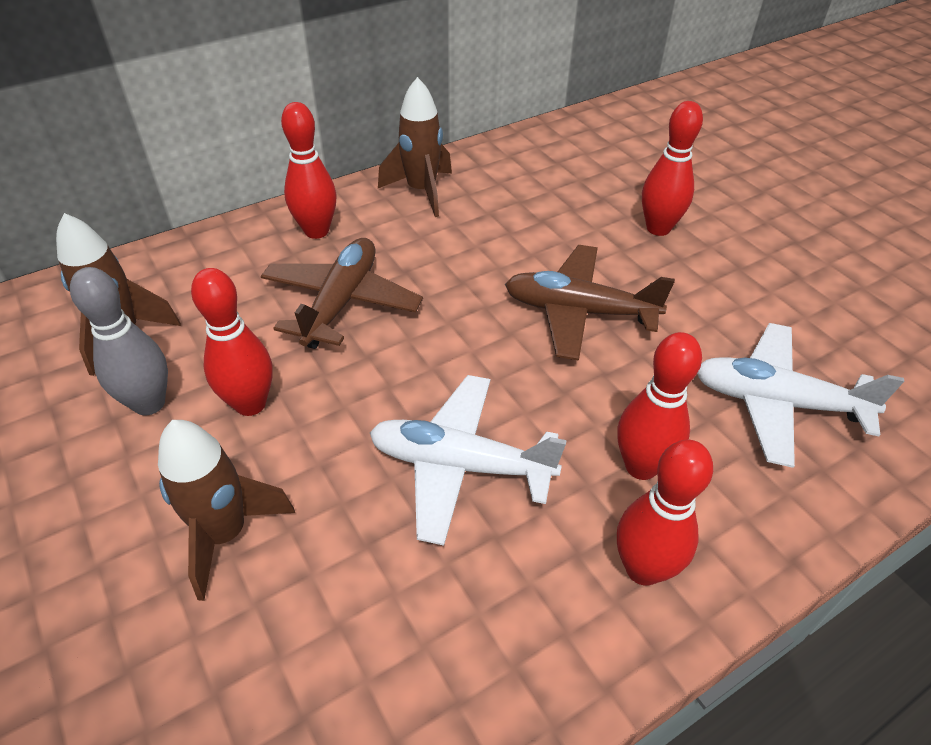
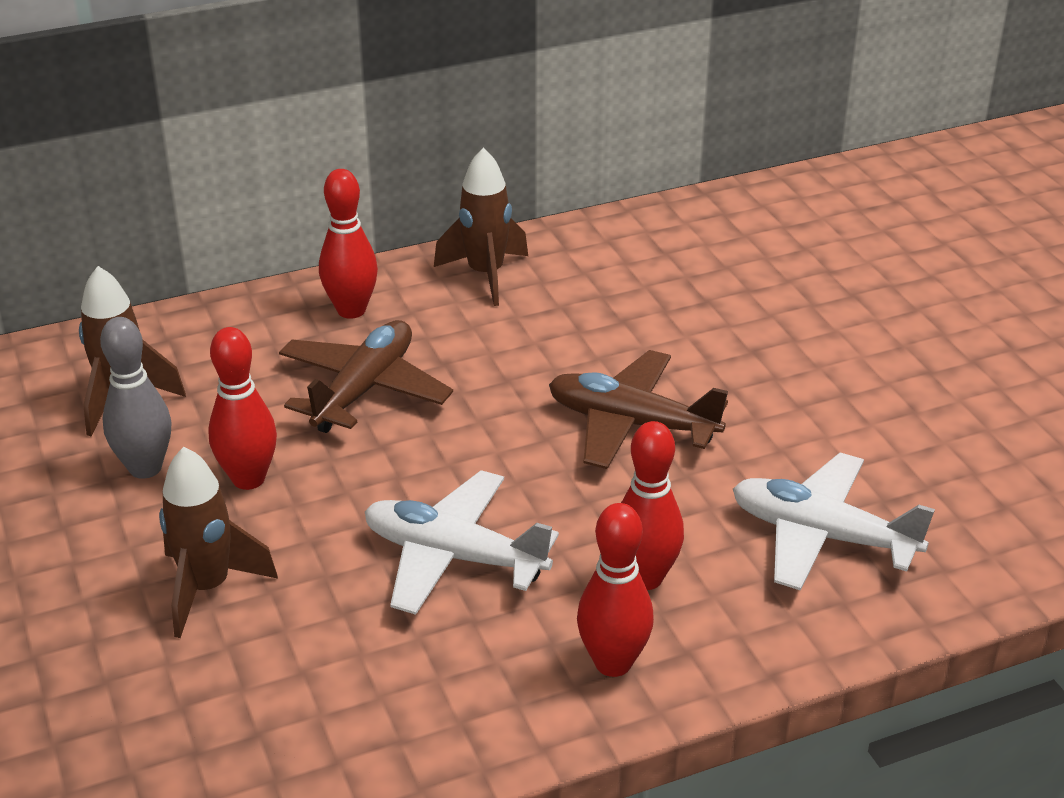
camera: 10 degrees right, 10 degrees down
(658, 228) = (762, 342): red bowling pin -> none

